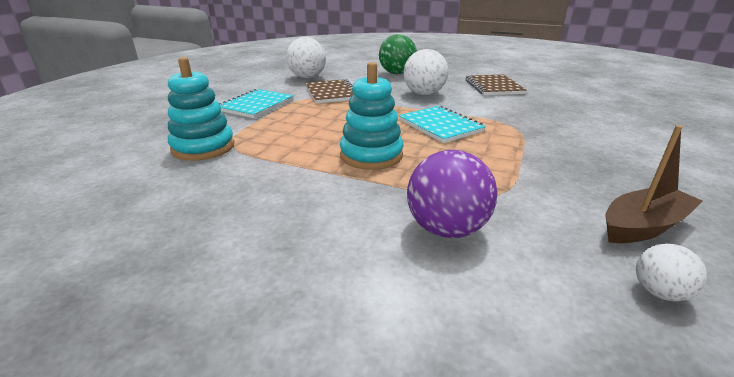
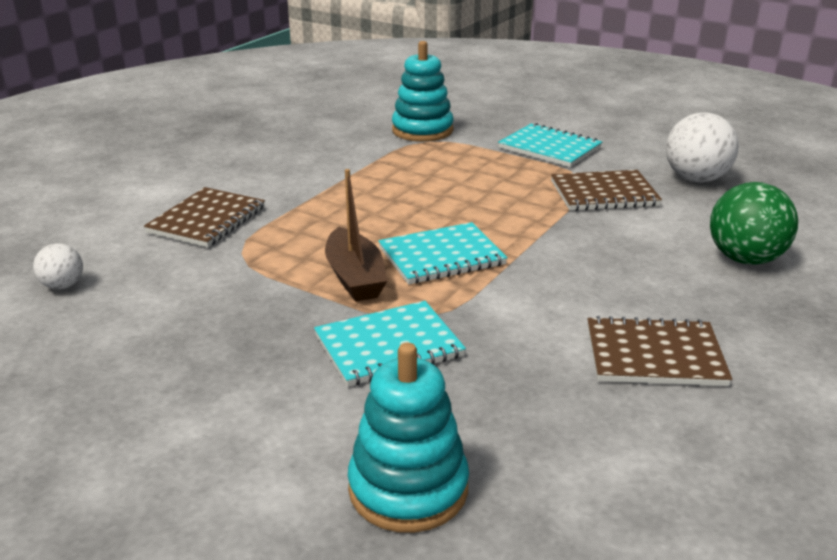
camera: 100 degrees right, 0 degrees up
(371, 155) = (366, 203): turquoise stacking toy -> turquoise stacking toy (408, 488)
(424, 94) = (600, 267): white ball -> none
(446, 229) = (207, 220): purple ball -> brown notebook
(551, 131) = (388, 346): none -> turquoise notebook
(643, 226) = (131, 317): brown boat -> brown boat (355, 277)

